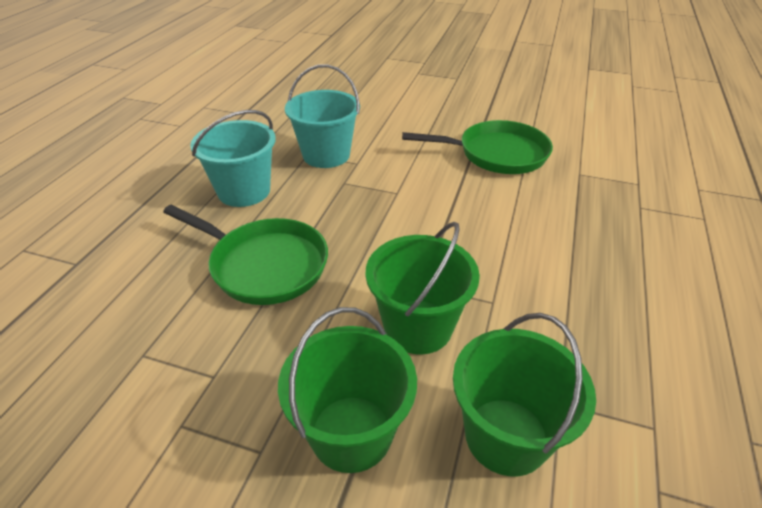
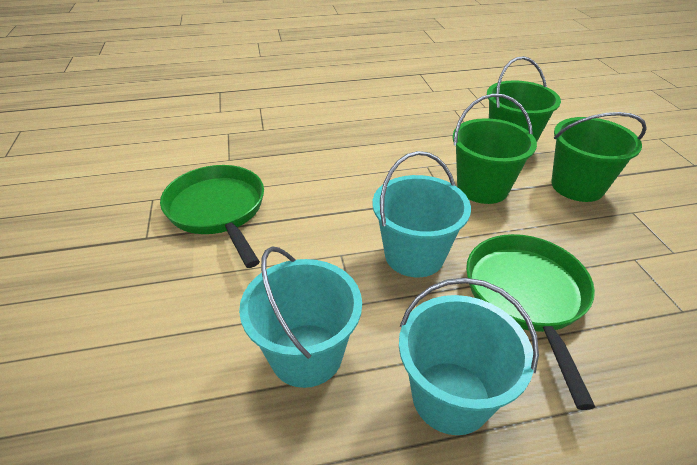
camera: 120 degrees left, 0 degrees up
(362, 227) = (414, 255): none -> turquoise bucket

